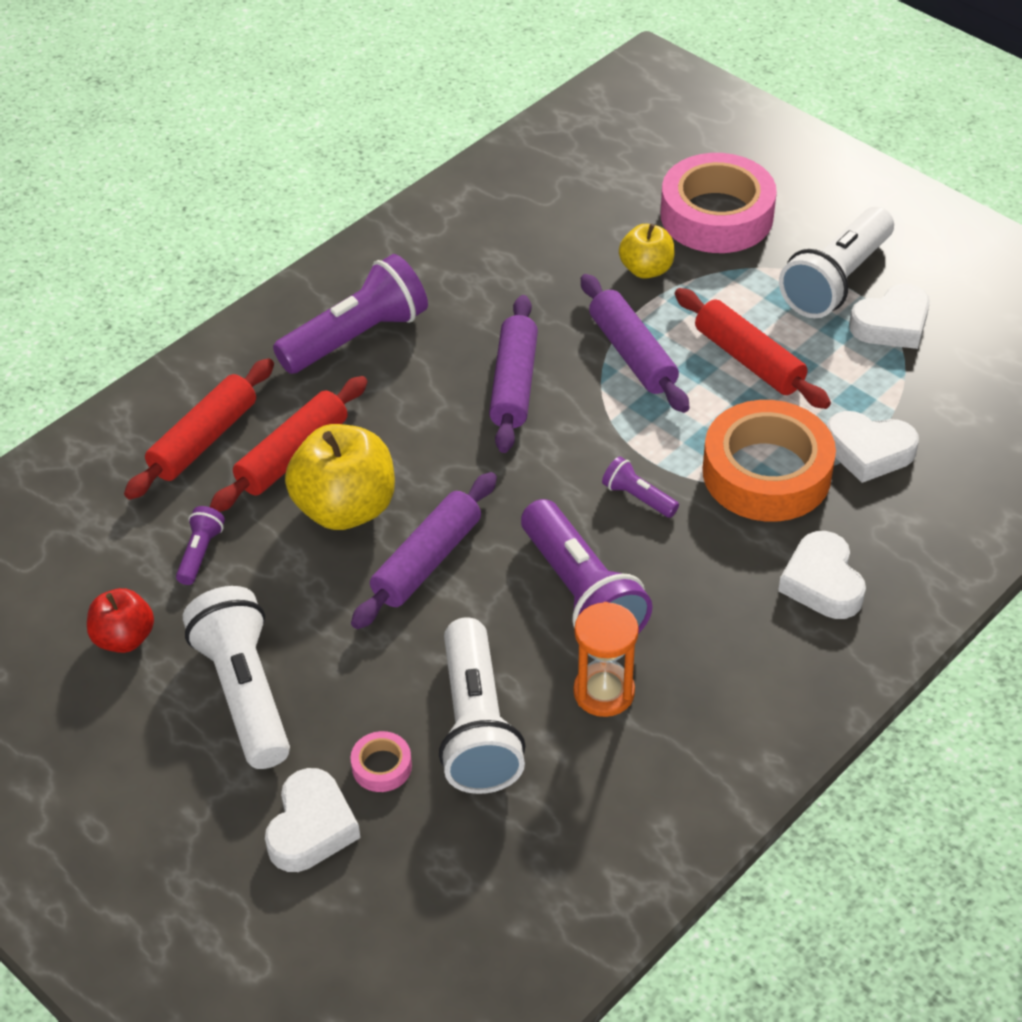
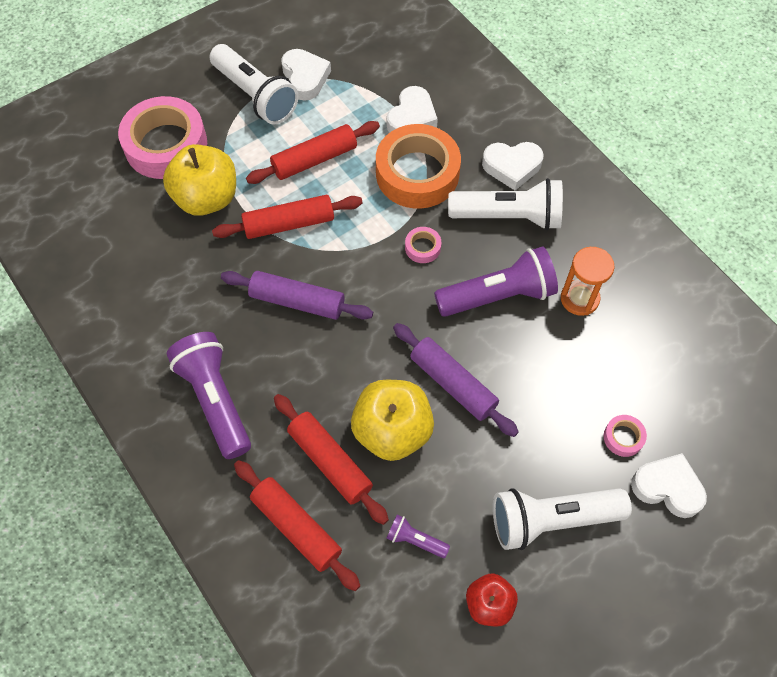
camera: 80 degrees left, 15 degrees up
(476, 726) = (597, 375): white flashlight -> white flashlight (508, 216)
(632, 354) = (289, 223): purple rolling pin -> red rolling pin
(638, 497) = (422, 247): purple flashlight -> pink tape
(646, 269) = (206, 198): yellow apple -> yellow apple, size x1.73

